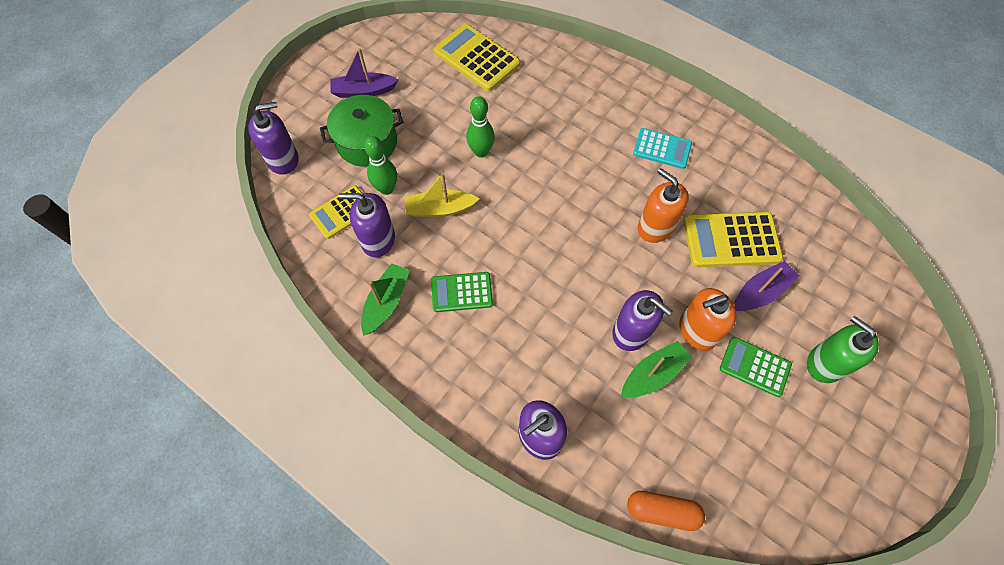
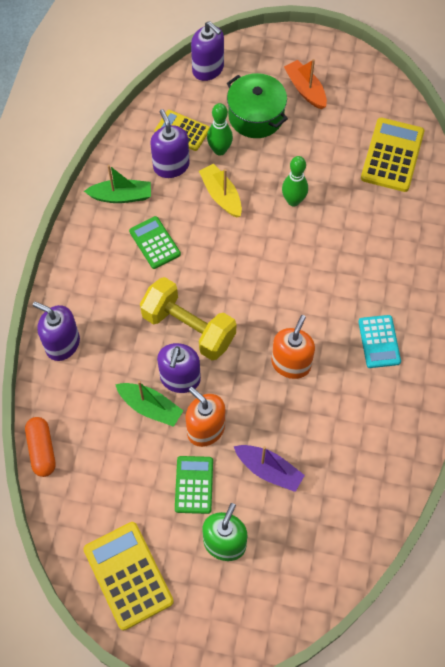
camera: 65 degrees right, 0 degrees up
(363, 91) = (305, 89): purple boat -> orange boat
(577, 300) = (188, 328): none -> yellow dumbbell
(731, 240) = (310, 430): yellow calculator -> yellow calculator (128, 575)

